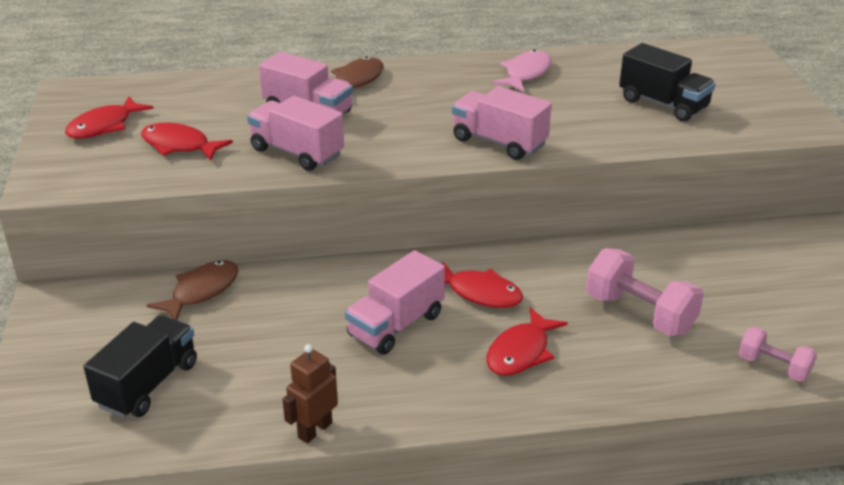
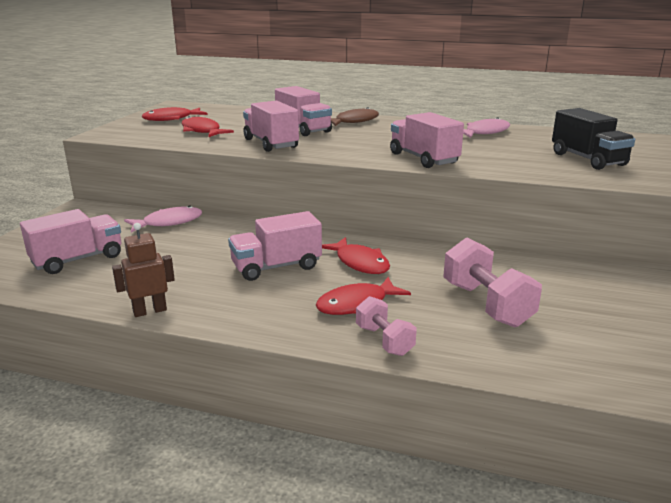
camera: 25 degrees right, 10 degrees down
(148, 384) = (78, 259): black truck -> pink truck
(201, 291) = (168, 223): brown fish -> pink fish
(773, 367) = (594, 374): pink dumbbell -> pink dumbbell (384, 340)

